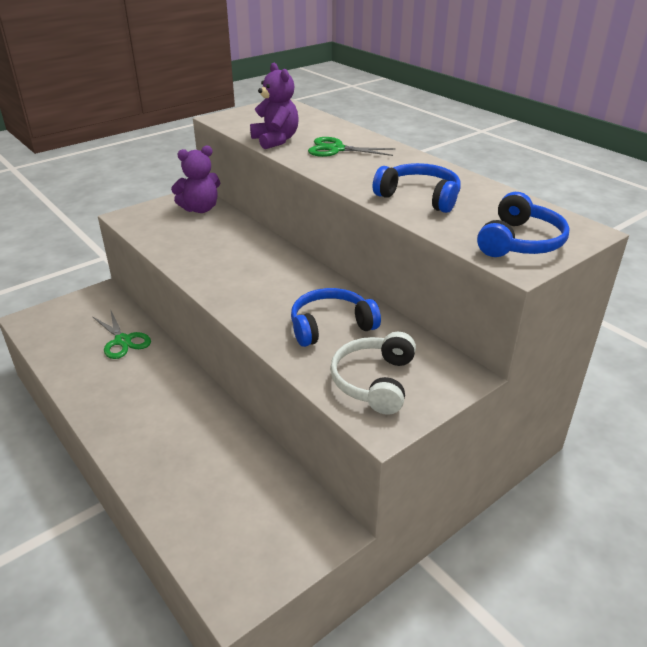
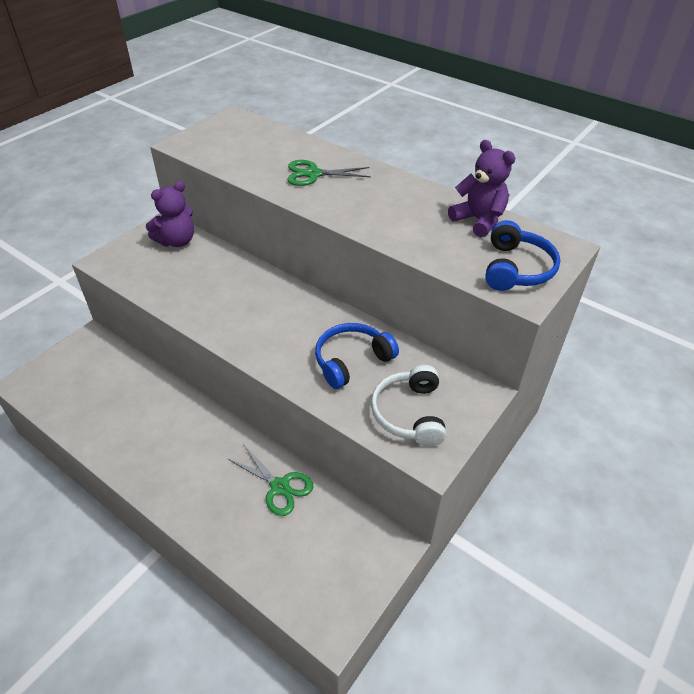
camera: 15 degrees left, 10 degrees up
(123, 341) = (133, 390): green scissors -> green scissors (279, 487)
(275, 140) = (249, 169): purple teddy bear -> purple teddy bear (478, 220)
(419, 197) = (412, 226): blue headphones -> none

